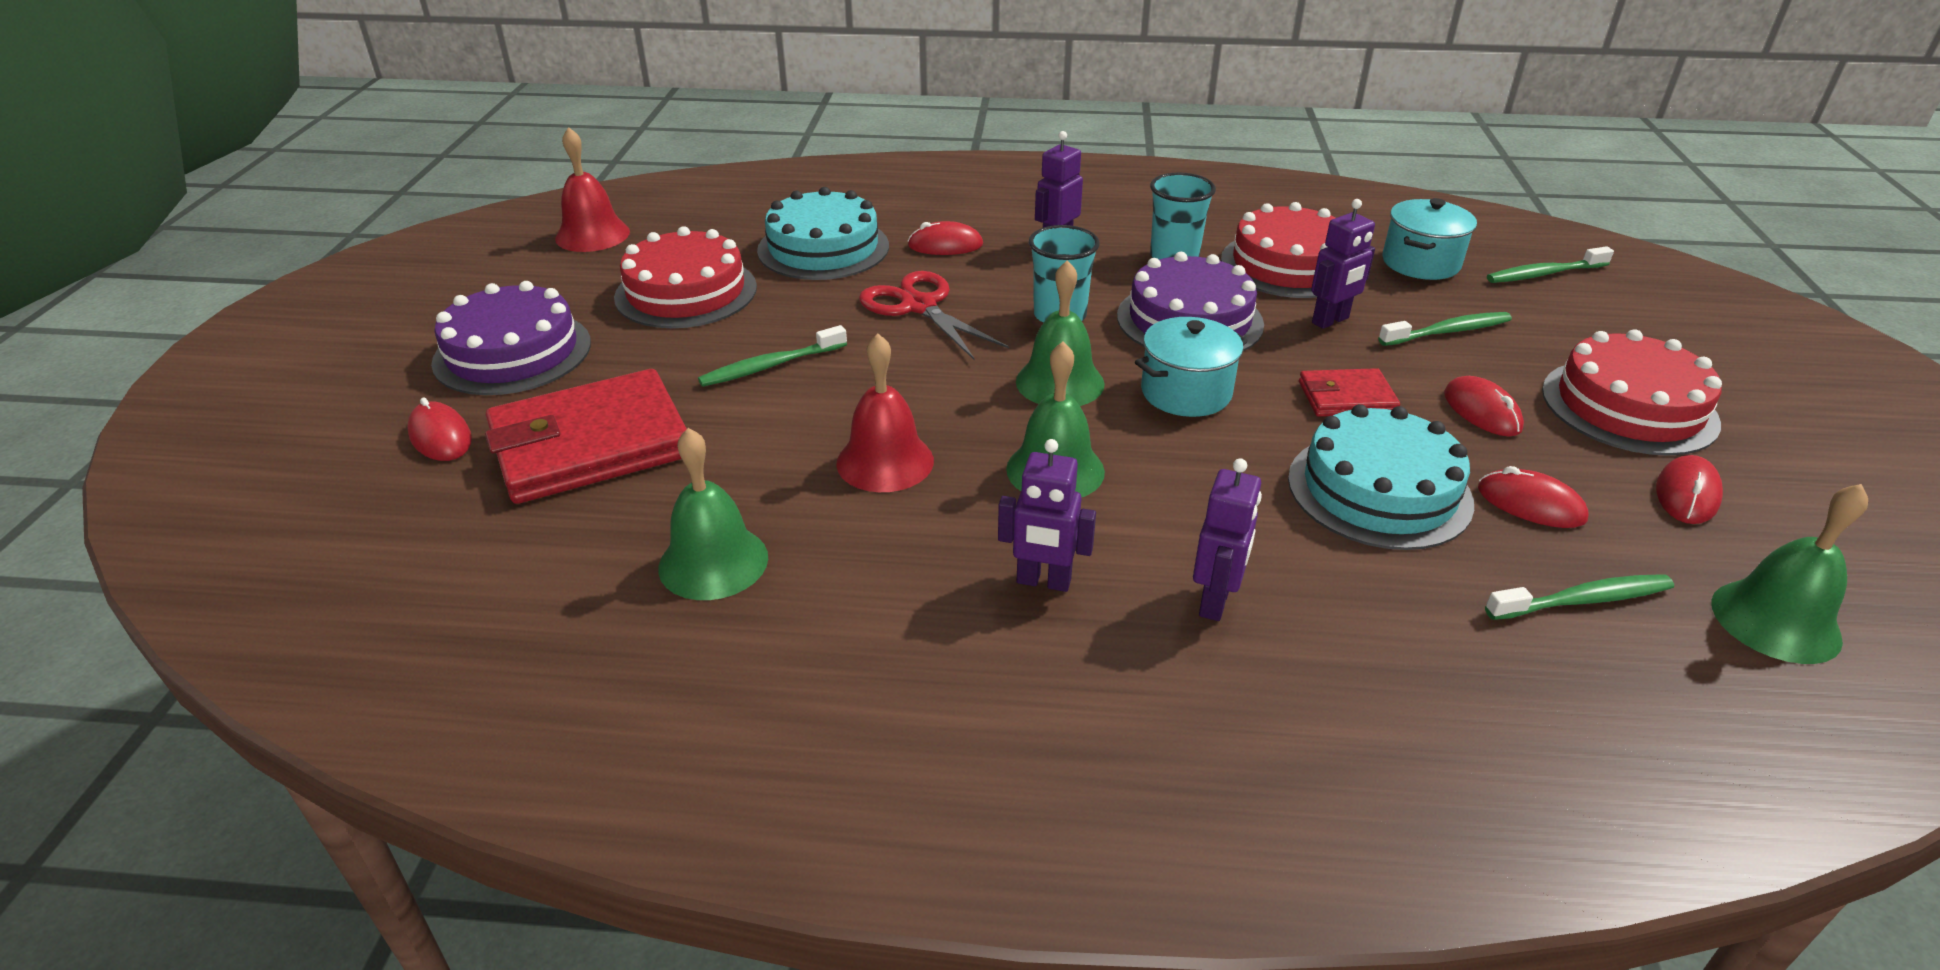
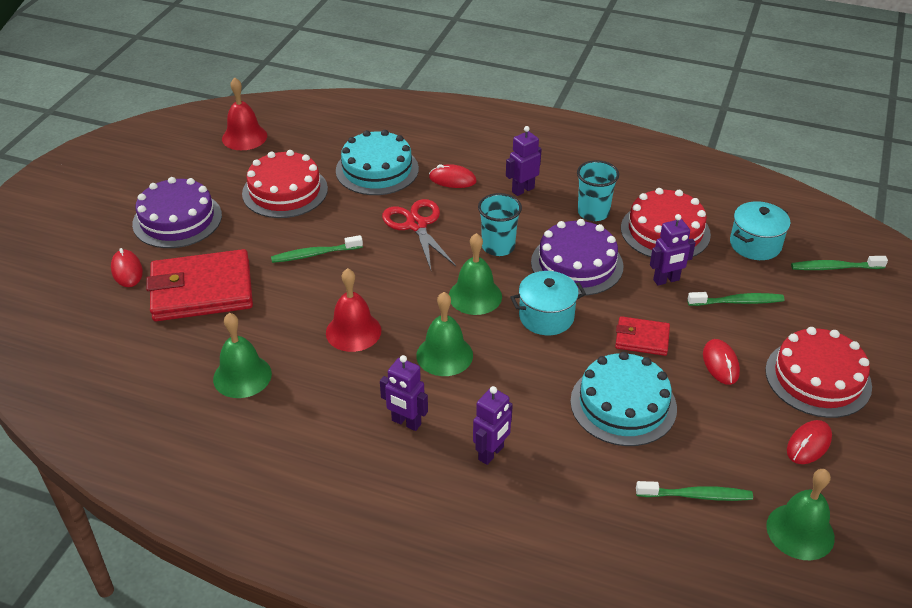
camera: 15 degrees right, 5 degrees up
(1530, 504) = (707, 431): red mouse -> none

